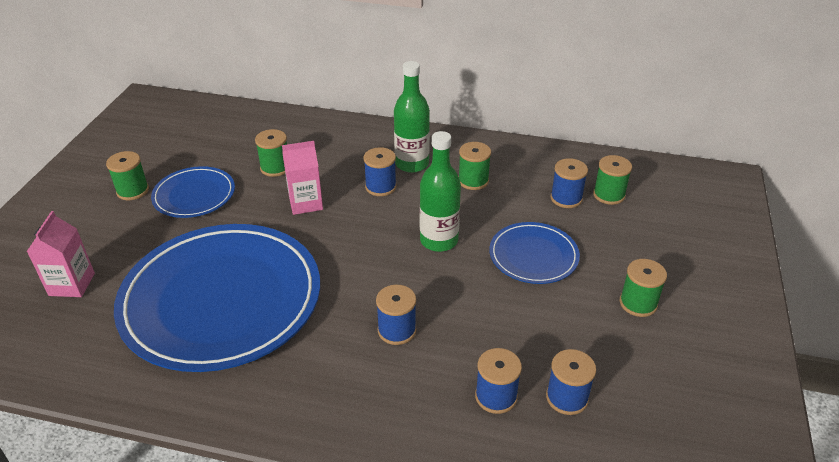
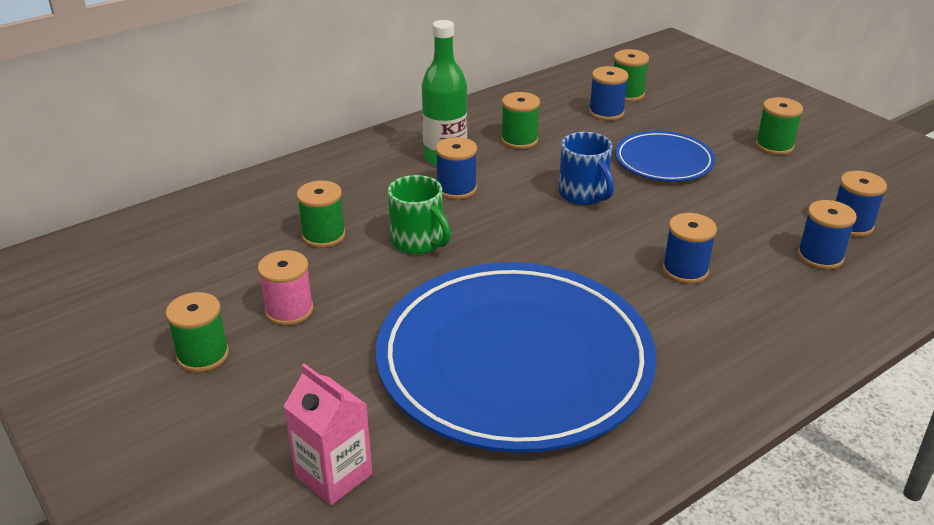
camera: 50 degrees left, 5 degrees down
(194, 195) = (289, 310): blue plate -> pink spool
(305, 203) = (418, 242): pink carton -> green mug
(439, 240) = (584, 195): green bottle -> blue mug

